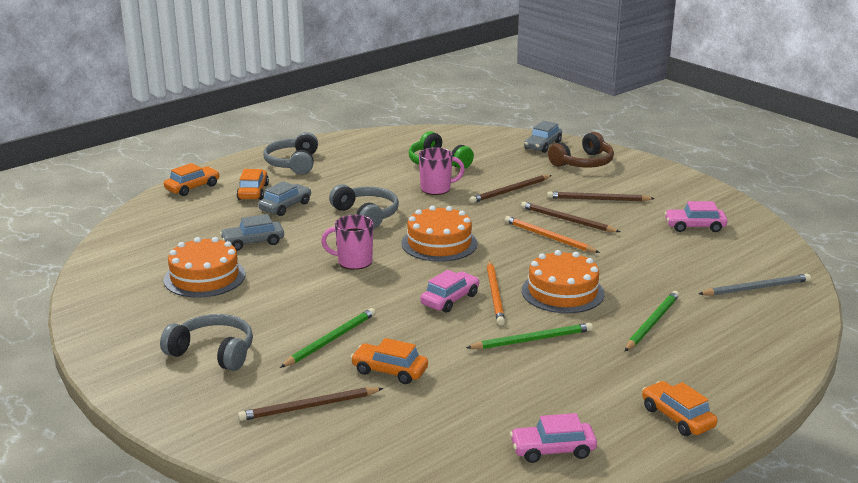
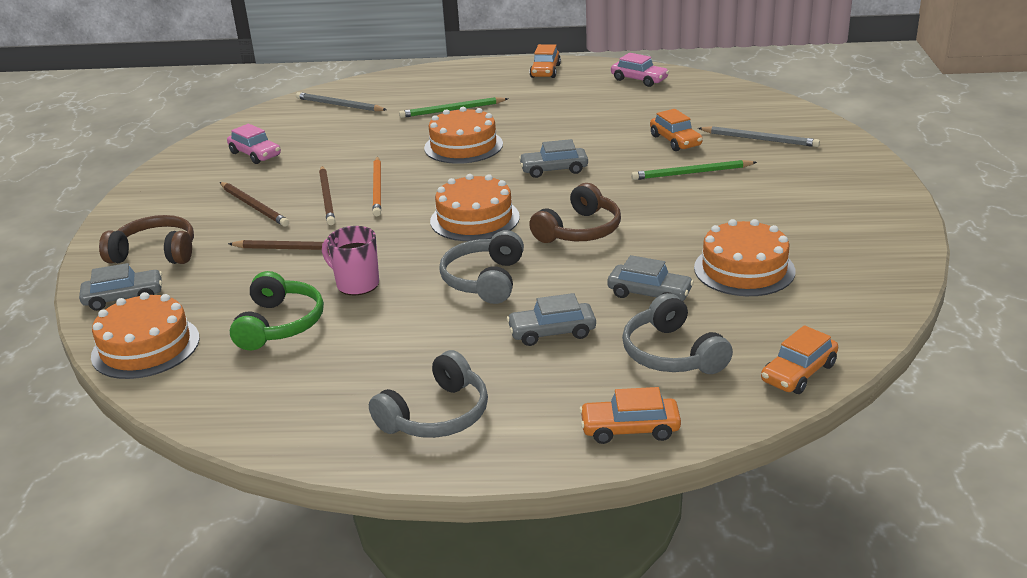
camera: 135 degrees left, 5 degrees up
(213, 352) = (798, 195): grey headphones -> grey headphones (672, 353)
(253, 192) = (559, 378): orange car -> orange car (798, 373)
(308, 407) = (760, 139): brown pencil -> grey pencil
(353, 262) = (579, 230): pink mug -> brown headphones
(450, 299) = (554, 170): pink car -> grey car
(480, 137) = (145, 347): none -> orange cake
(495, 295) = (514, 161): orange pencil -> none
(532, 340) = (547, 126): green pencil -> none

